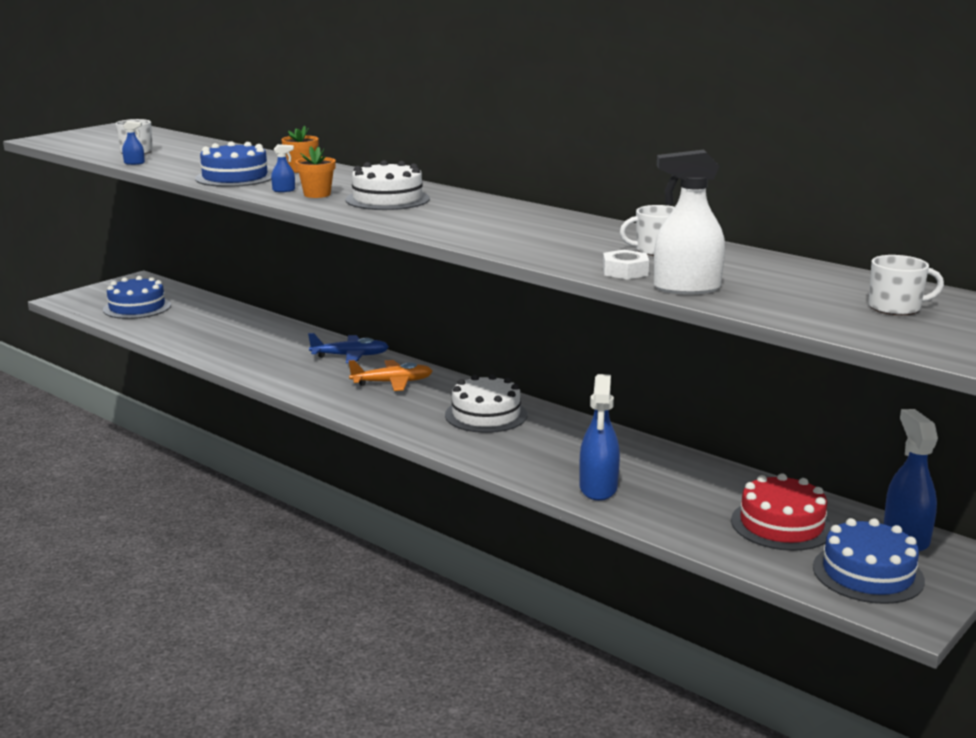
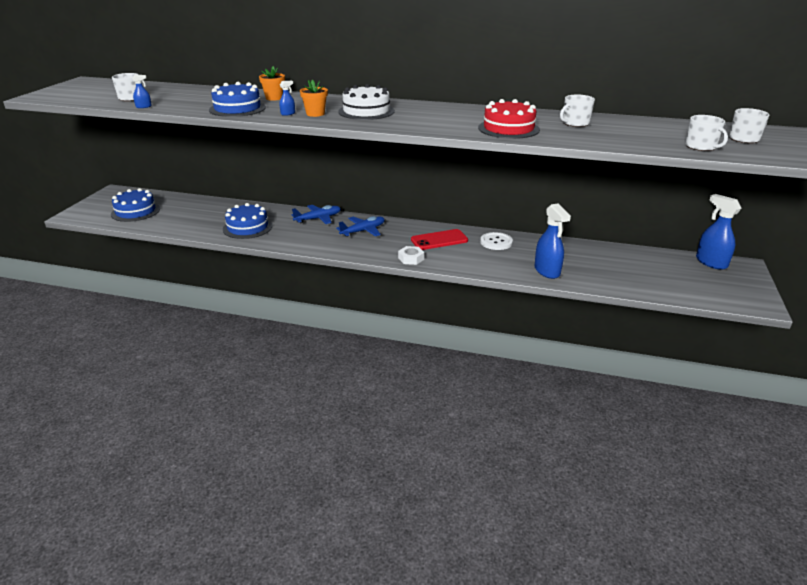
camera: 25 degrees left, 10 degrees up
(392, 382) = (363, 231): orange plane -> blue plane
(486, 415) = (439, 240): white cake -> red phone
(569, 434) = (496, 242): none -> white button
(625, 271) = (584, 139): white nut -> white nut (411, 258)
(686, 288) = (632, 144): white spray bottle -> none
(781, 524) = (653, 270): red cake -> red cake (508, 128)
(791, 307) = (701, 147): none -> white mug
(868, 573) = (718, 286): blue cake -> blue cake (247, 227)

